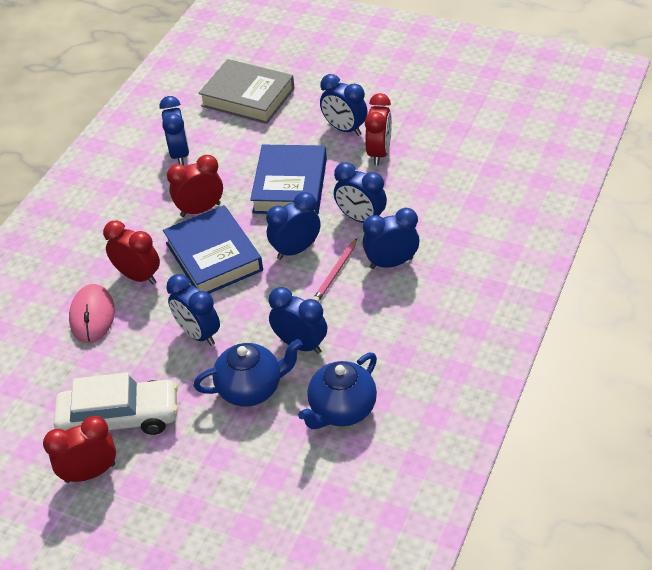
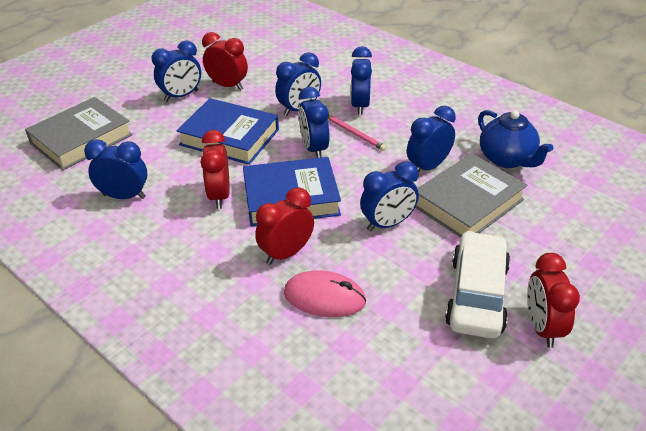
camera: 75 degrees left, 5 degrees down
(251, 389) = (468, 203): blue teapot -> grey book

